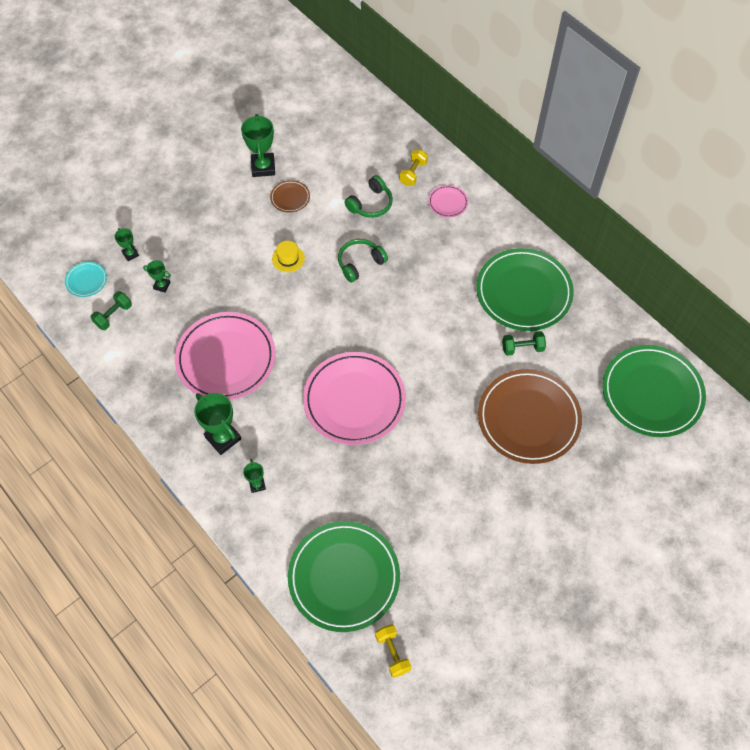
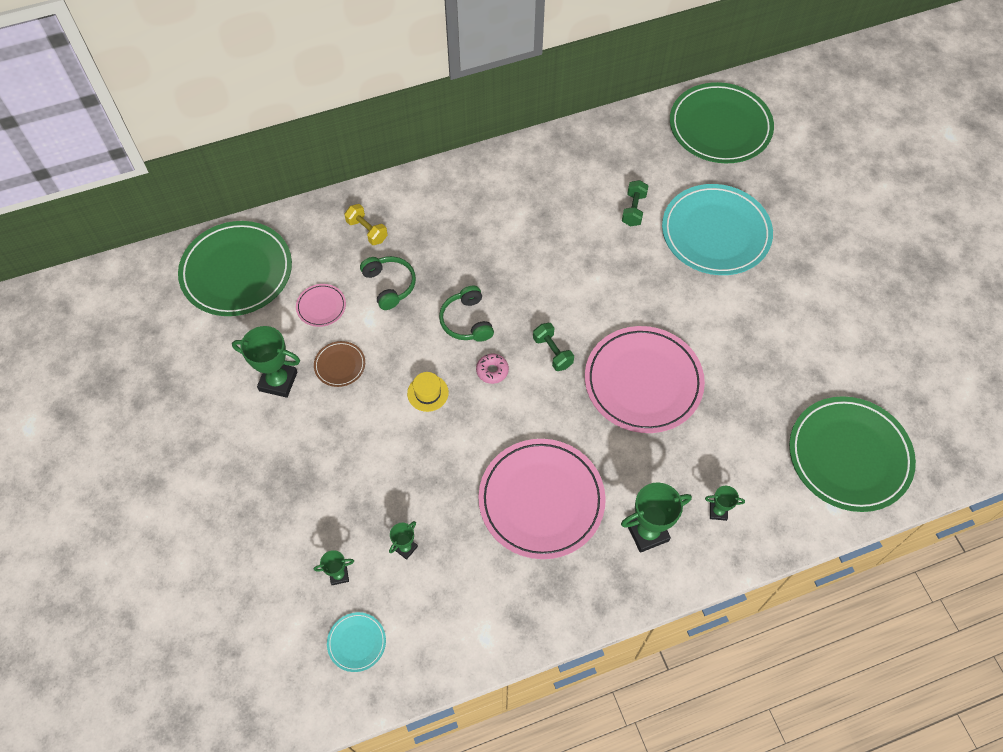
camera: 70 degrees left, 0 degrees up
(113, 315) = (426, 619): green dumbbell -> green dumbbell (552, 352)
(323, 293) = (492, 371): none -> pink donut
(392, 653) = (940, 436): yellow dumbbell -> none
(448, 202) = (423, 212): pink plate -> pink plate (321, 306)
(523, 292) = (567, 185): green plate -> green plate (237, 271)
(528, 418) = (715, 233): brown plate -> turquoise plate

